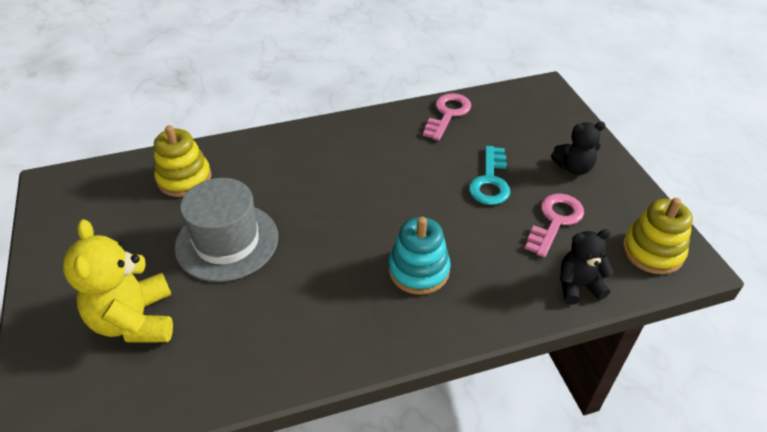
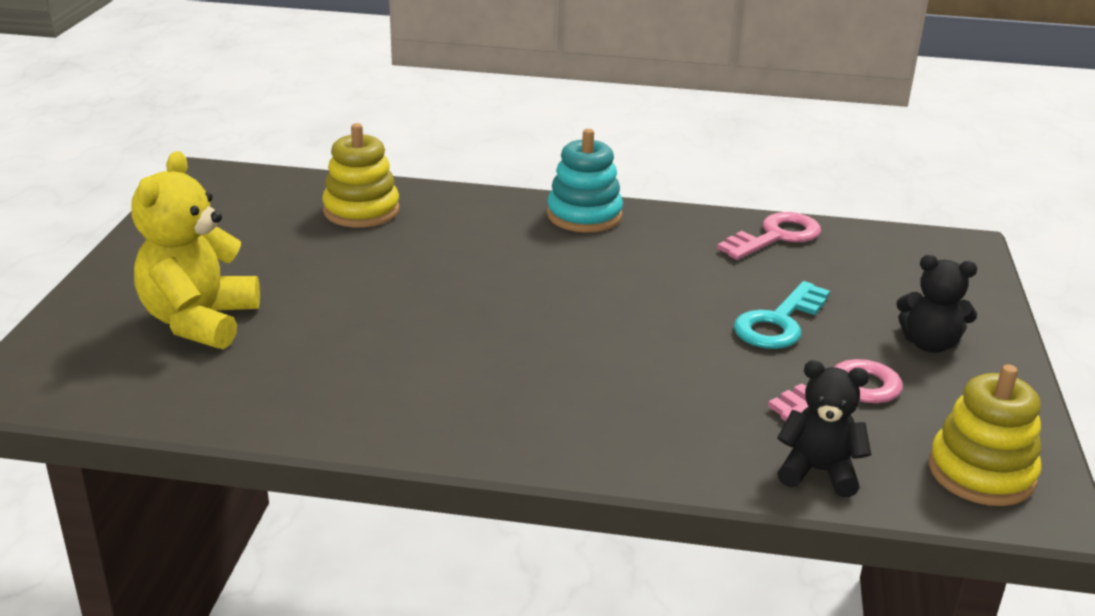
camera: 25 degrees right, 15 degrees down
(227, 241) = (363, 282): grey hat -> none
(418, 270) = (590, 383): turquoise stacking toy -> turquoise stacking toy (584, 215)

